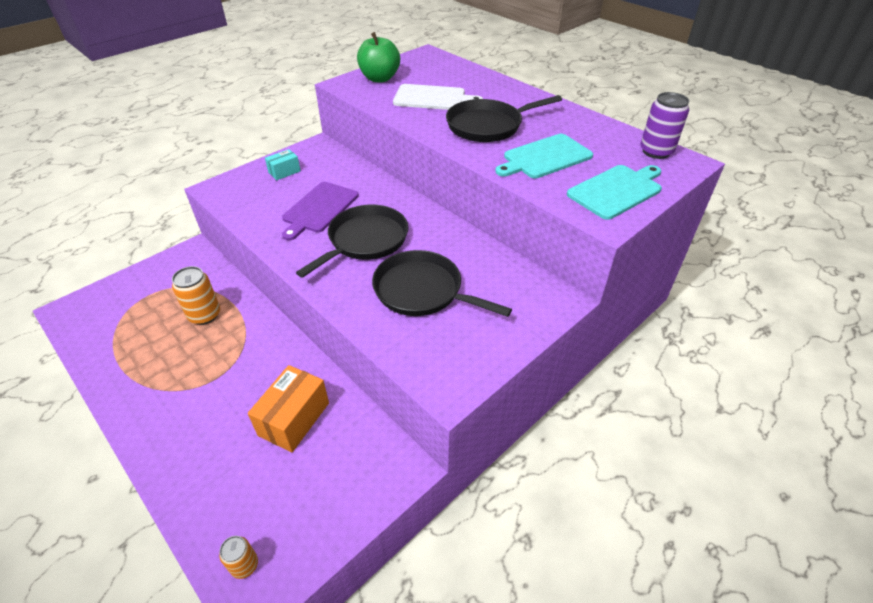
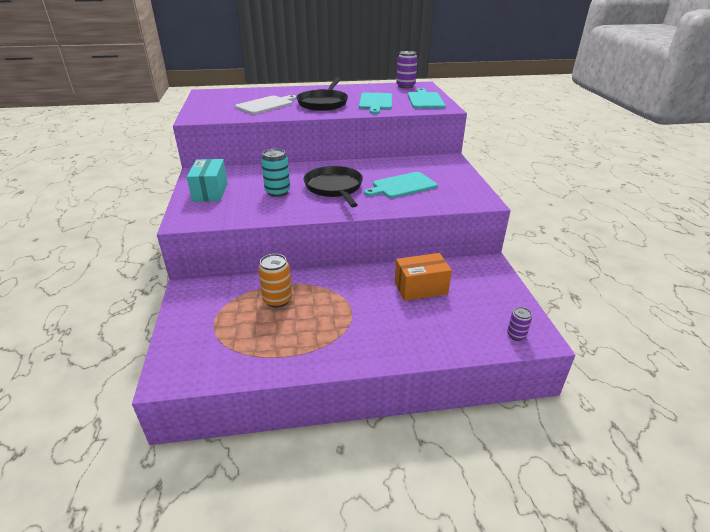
camera: 55 degrees left, 10 degrees down
(244, 565) = (516, 335): orange can -> purple can
(284, 172) = (210, 192): turquoise box -> turquoise box, size x1.76
(294, 419) = (420, 288): orange box -> orange box turned 75 degrees counterclockwise
(319, 209) = (277, 192): purple cutting board -> turquoise can
(379, 78) = (210, 109): green apple -> none
(422, 291) = (402, 186): black pan -> turquoise cutting board

